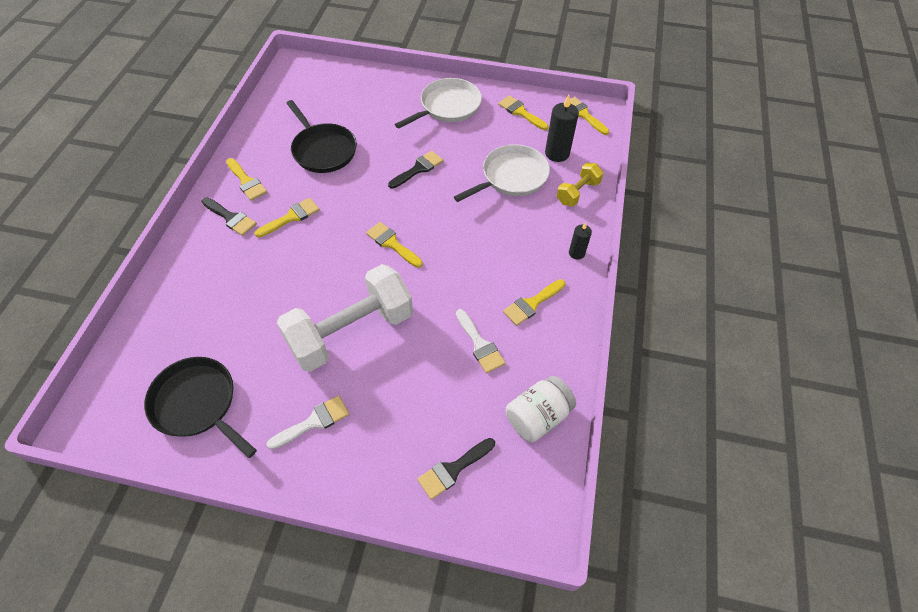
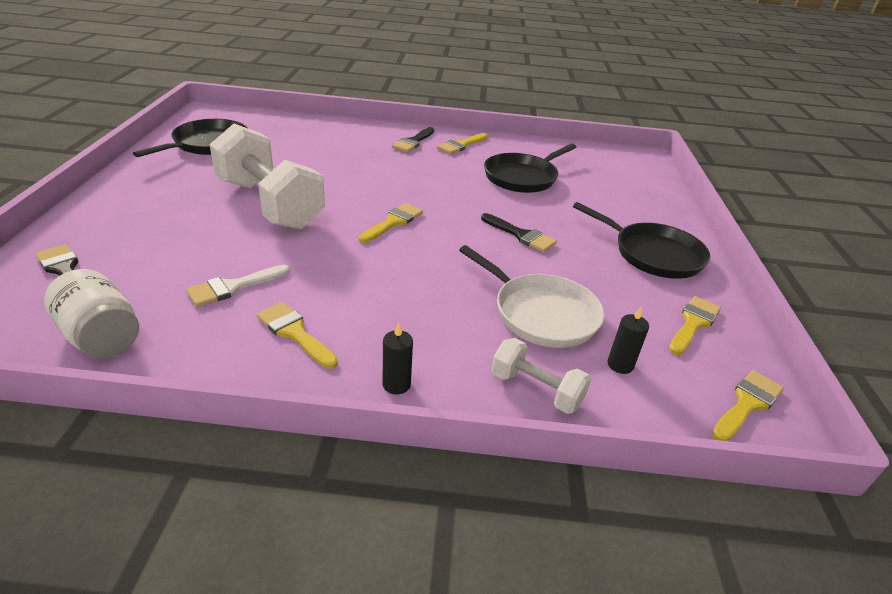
camera: 80 degrees right, 20 degrees down
(291, 217) = (420, 167): yellow brush -> none
(314, 422) = (167, 191): white brush -> none
(448, 106) = (653, 254): white pan -> black pan
(557, 153) = (620, 365): black candle -> black candle, size x0.59
(577, 192) = (536, 389): yellow dumbbell -> white dumbbell

